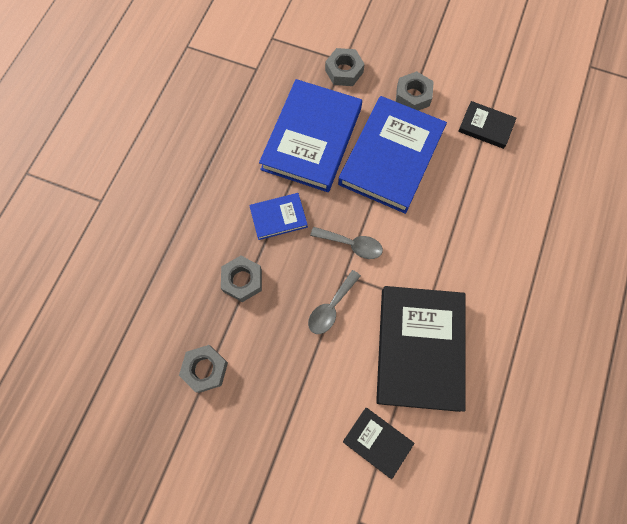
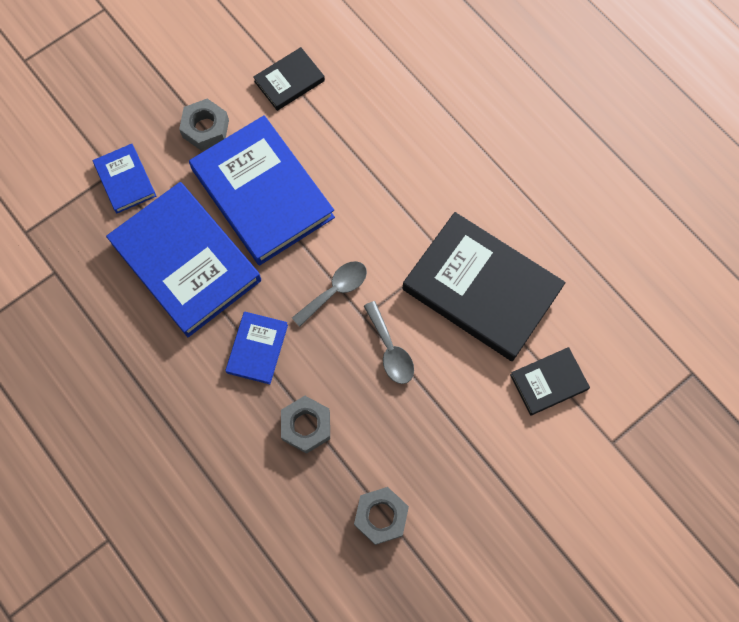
camera: 60 degrees left, 0 degrees up
(344, 71) = (125, 180): grey nut -> blue book

